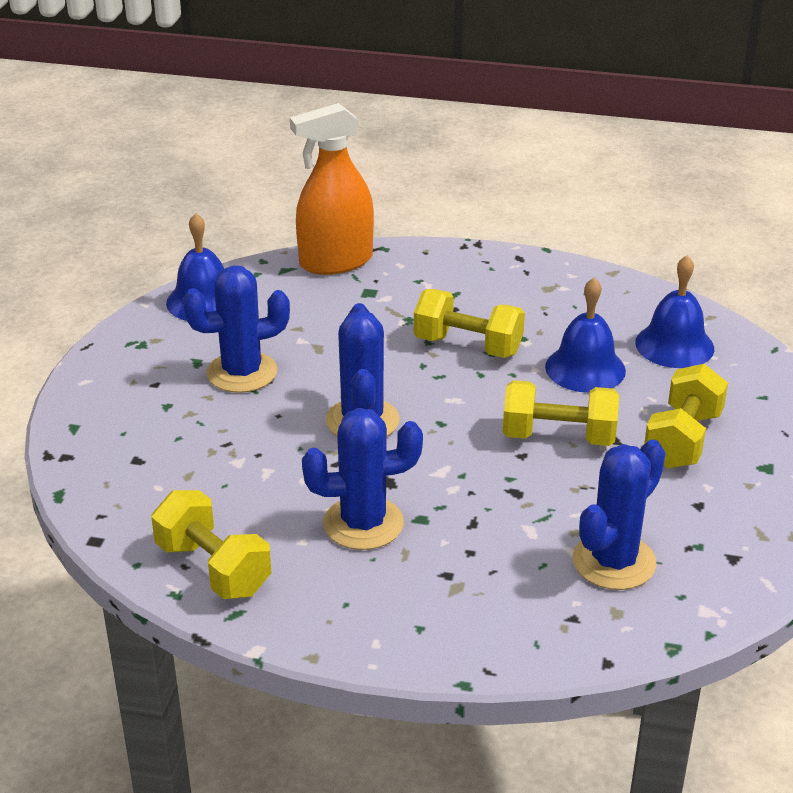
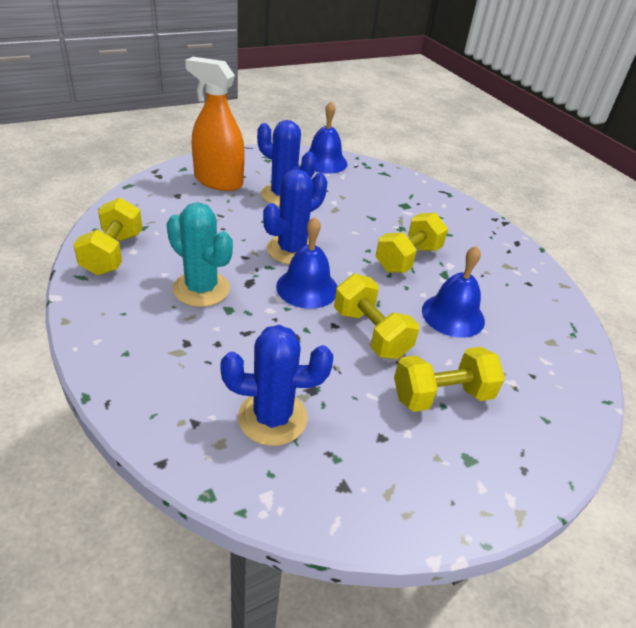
camera: 45 degrees right, 5 degrees up
(336, 262) = (413, 184): orange spray bottle -> orange spray bottle (218, 181)
(363, 523) = (201, 289): blue cactus -> turquoise cactus
(468, 346) = (408, 259): yellow dumbbell -> yellow dumbbell turned 60 degrees clockwise
(674, 345) = (534, 346): blue bell -> blue bell (307, 288)

